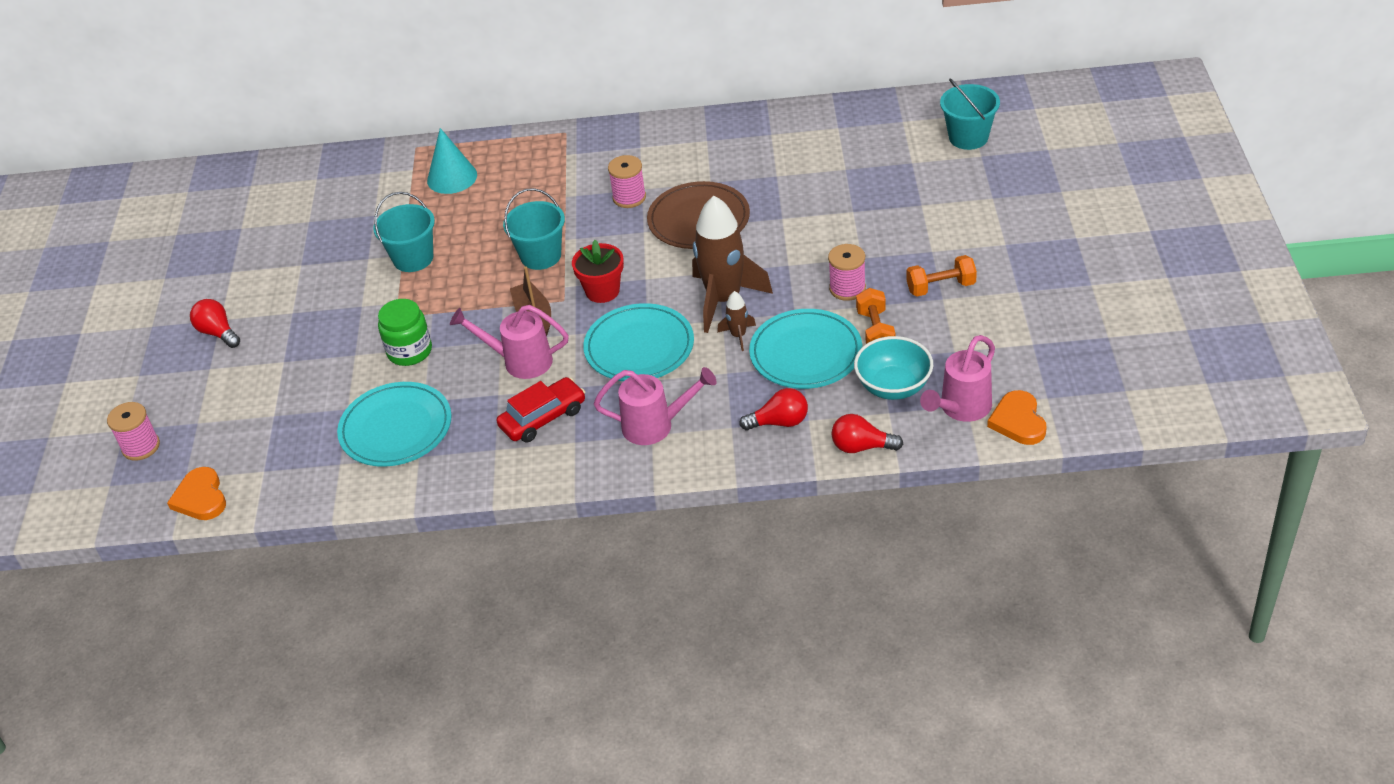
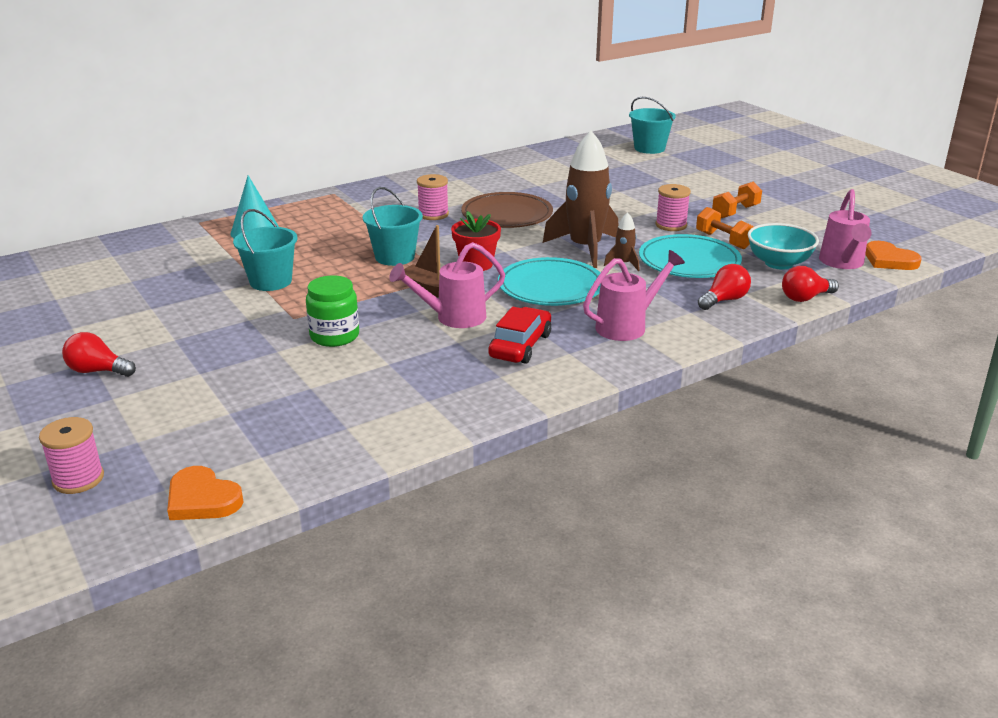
camera: 35 degrees left, 15 degrees down
(396, 428) = (380, 388): turquoise plate -> none

